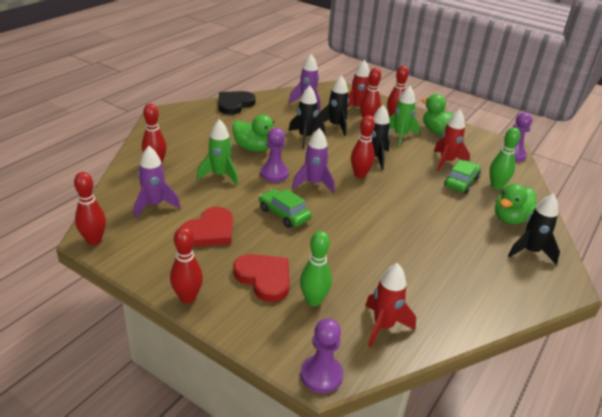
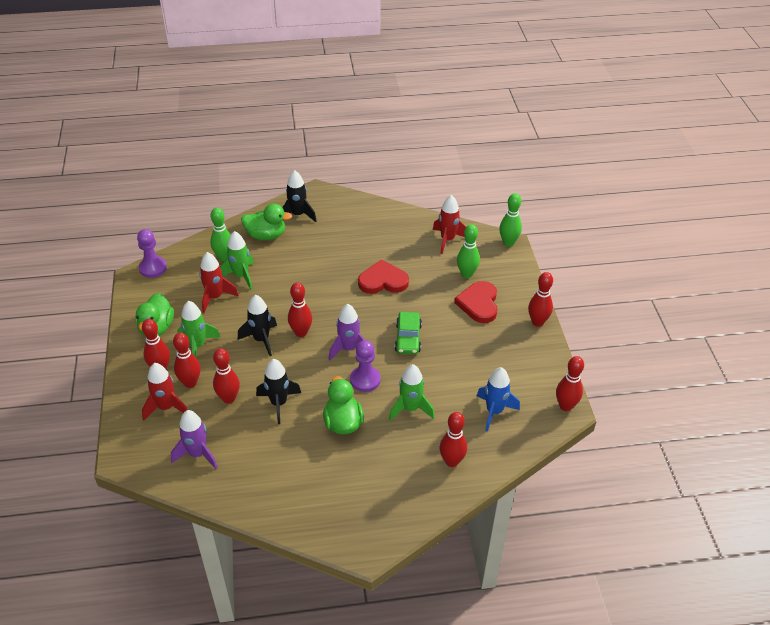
camera: 130 degrees left, 10 degrees up
(154, 205) = (494, 411): purple rocket -> blue rocket
(209, 231) = (476, 359): red heart -> red heart (383, 281)
(234, 104) = (274, 508): black heart -> none
(321, 375) = (508, 243): purple pawn -> green bowling pin
(335, 126) = (229, 398): black rocket -> red bowling pin
(461, 182) = (241, 276): green car -> green rocket

